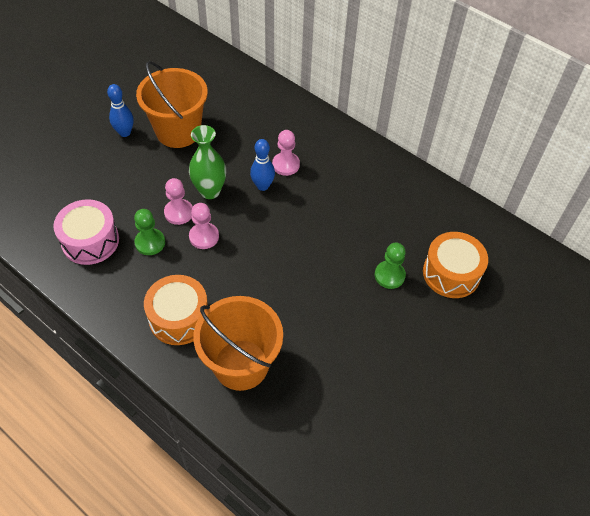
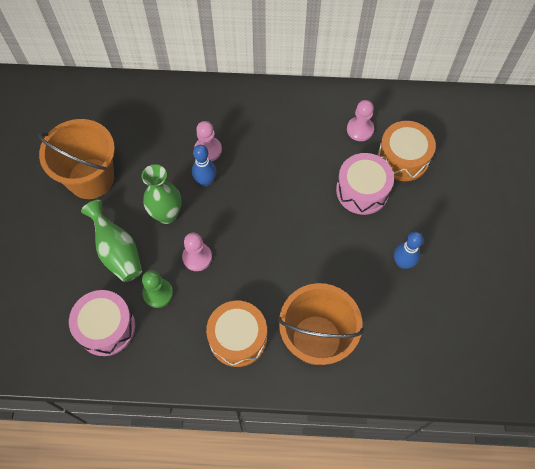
camera: 35 degrees left, 10 degrees up
(125, 132) = (44, 210): blue bowling pin -> blue bowling pin (402, 263)
(149, 193) = (117, 251): none -> green vase
(179, 213) = (158, 251): pink pawn -> pink pawn (360, 129)
(389, 275) = (362, 190): green pawn -> pink drum

